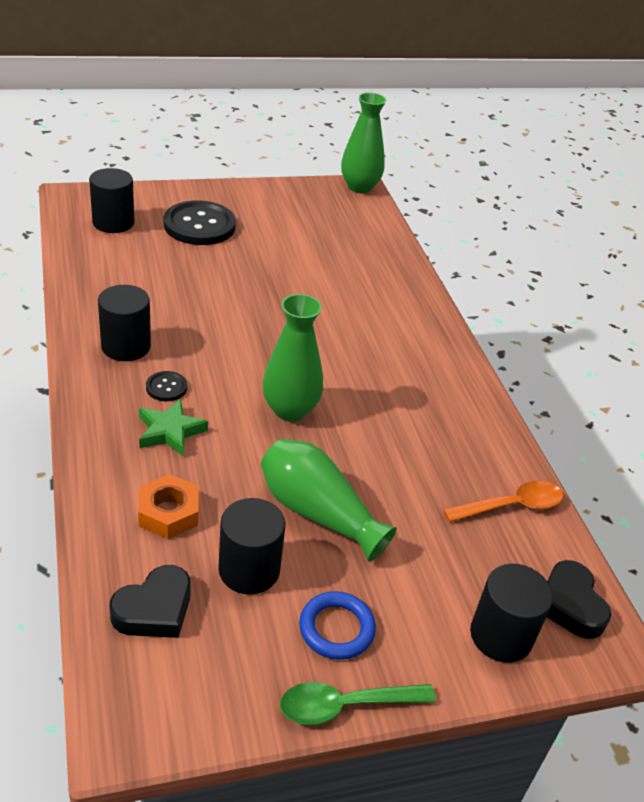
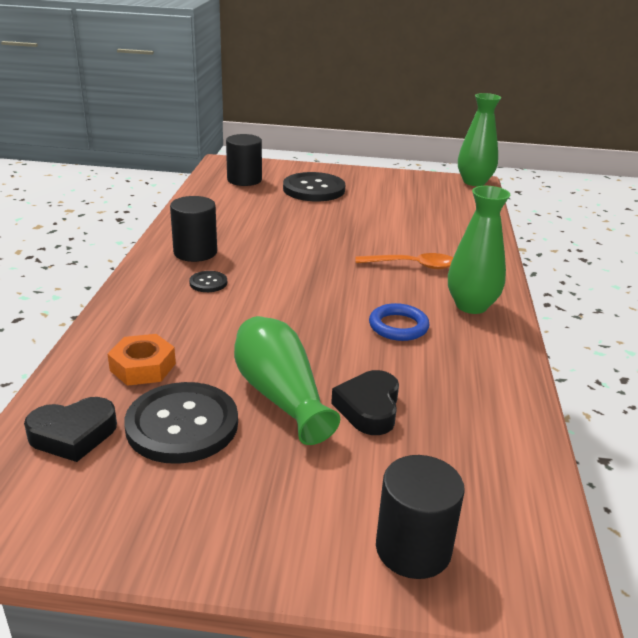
camera: 25 degrees right, 10 degrees down
(170, 431) = (188, 312): green star -> none
(249, 570) = (182, 425): black cylinder -> black button
(290, 410) = (307, 316): green vase -> green vase (471, 306)
(336, 628) = (233, 494): blue ring -> blue ring (398, 326)
(345, 705) = (194, 565): green spoon -> none
(511, 506) = (494, 433): orange spoon -> orange spoon (412, 265)
(570, 605) = (516, 540): black heart -> black heart (369, 408)

